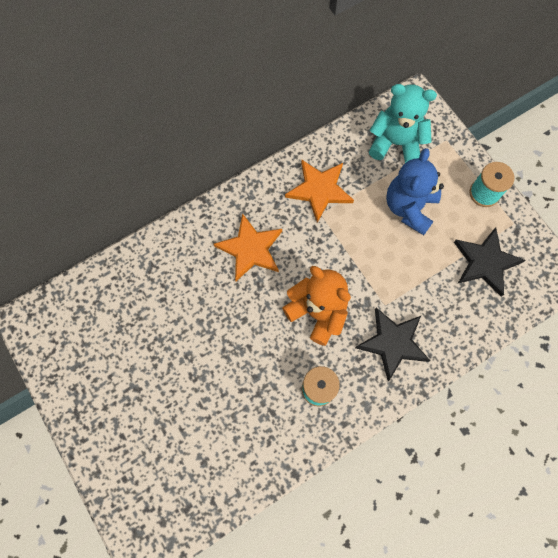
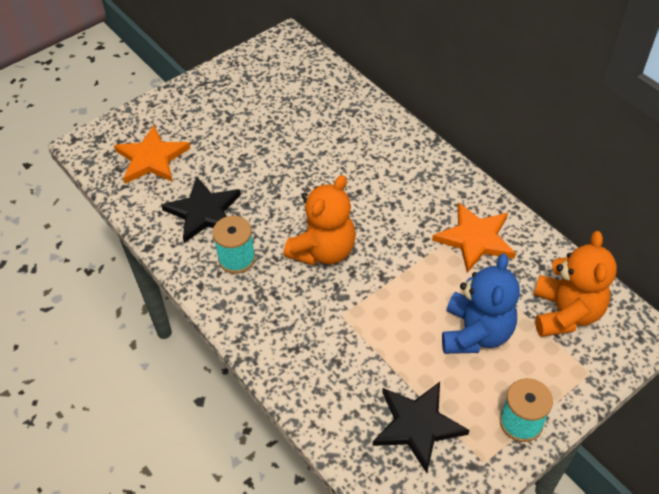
camera: 85 degrees right, 20 degrees down
(250, 249) = (387, 184): orange star -> orange star (151, 158)
(393, 343) = (295, 325): black star -> black star (203, 212)
(396, 143) = (565, 313): turquoise teddy bear -> orange teddy bear
(409, 208) = (475, 333): blue teddy bear -> blue teddy bear turned 90 degrees clockwise

